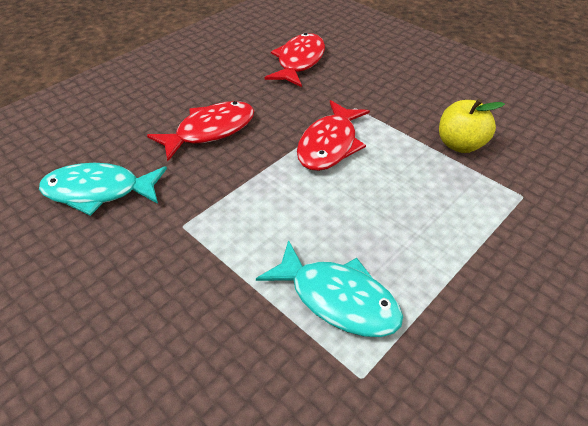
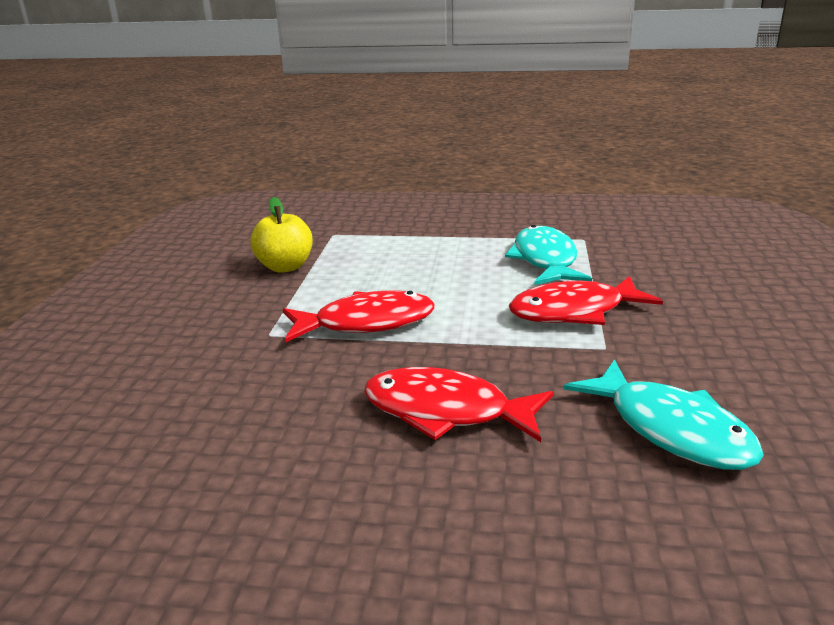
camera: 125 degrees left, 20 degrees down
(299, 61) = (169, 423): red fish -> red fish (574, 311)

